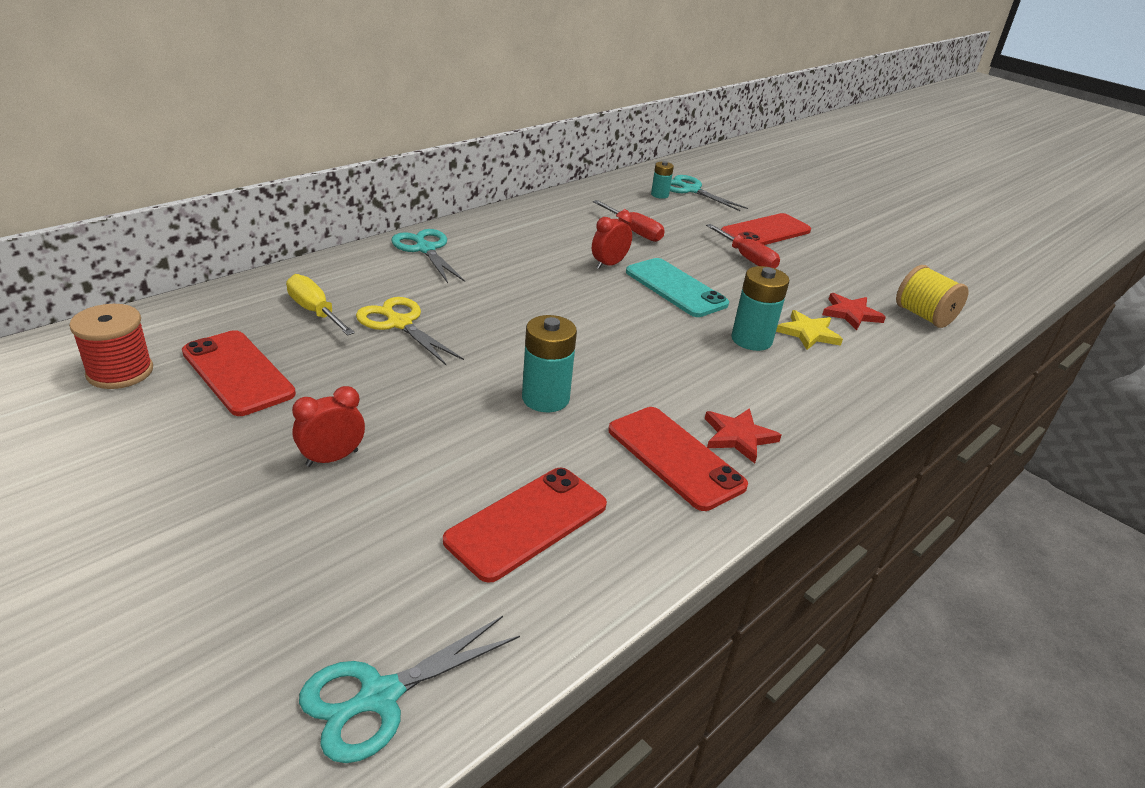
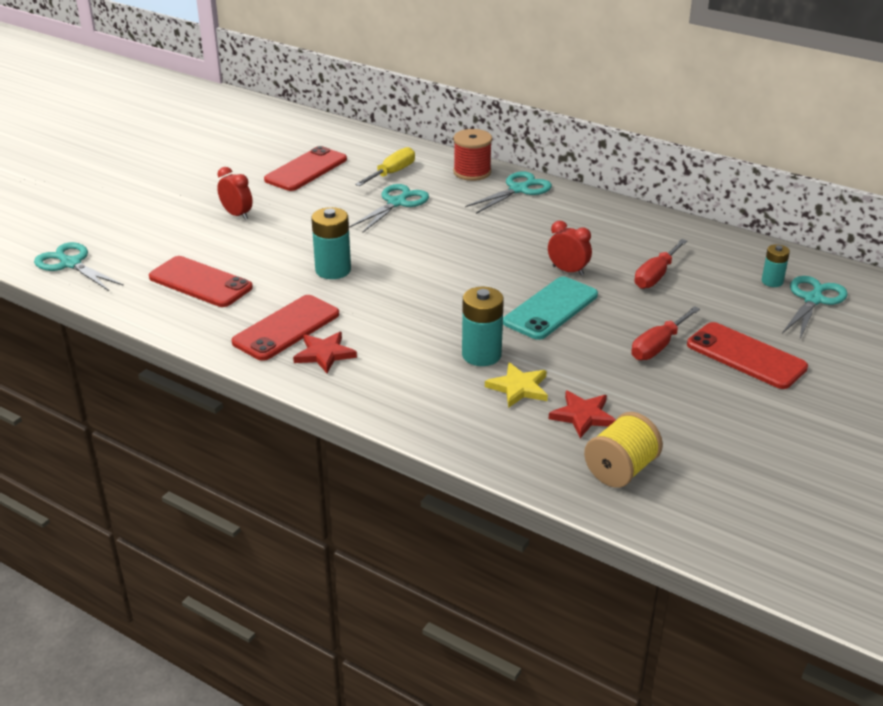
camera: 80 degrees right, 0 degrees up
(120, 372) = (289, 141): red spool -> red spool (472, 172)
(400, 323) = (396, 203): yellow scissors -> turquoise scissors

